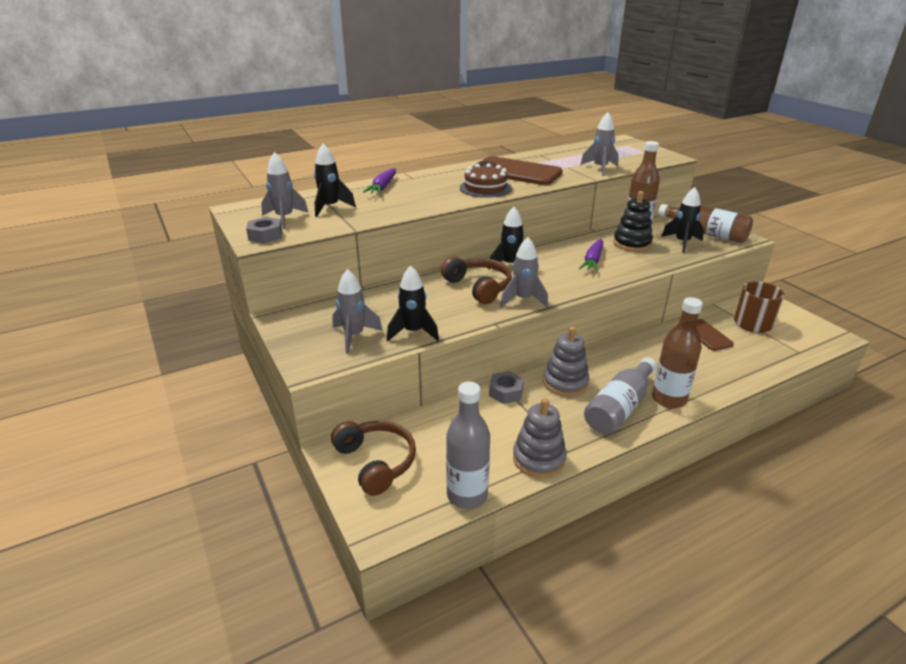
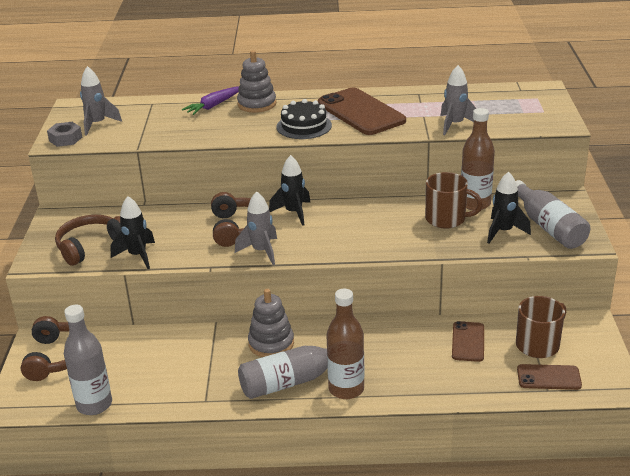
camera: 30 degrees right, 0 degrees up
(330, 207) = (144, 120): black rocket -> none
(354, 336) = (91, 246): grey rocket -> brown headphones
(485, 188) = (304, 126): brown cake -> black cake
(506, 392) = (211, 335): grey nut -> none
(538, 459) = (176, 398): grey stacking toy -> grey stacking toy (257, 104)
(593, 260) = (379, 228): purple carrot -> none
(632, 243) = (446, 219): black stacking toy -> brown mug
(705, 233) = (548, 227): brown bottle -> grey bottle
(789, 343) = (548, 377): none -> brown phone

